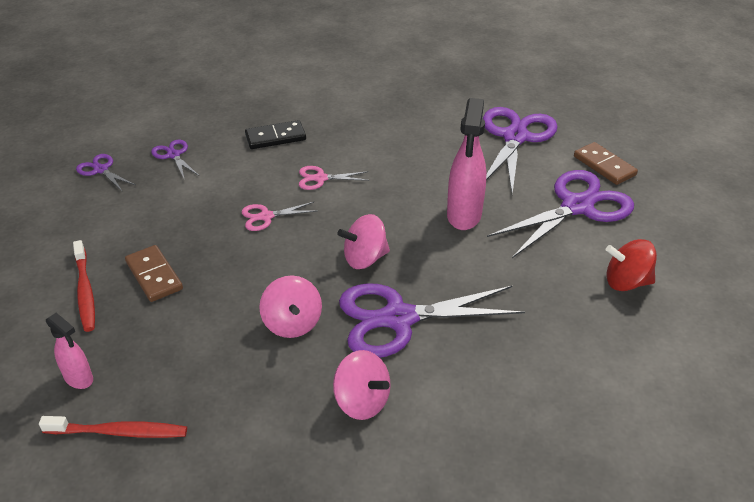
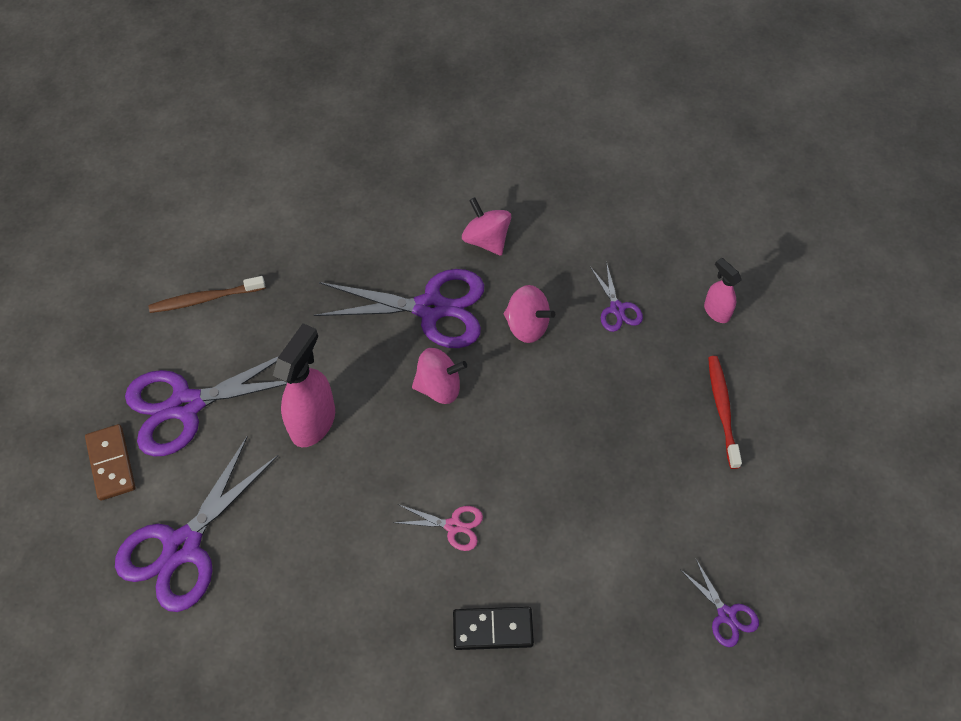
camera: 165 degrees left, 20 degrees up
(118, 432) = (679, 257): red toothbrush -> none
(154, 275) = (654, 414): brown domino -> none
(173, 155) = (632, 624): purple scissors -> purple scissors (617, 309)
(266, 217) = (529, 474): pink scissors -> none
(292, 323) = (527, 325): pink spinning top -> pink spinning top turned 120 degrees clockwise
(626, 282) = (205, 299): red spinning top -> brown toothbrush

